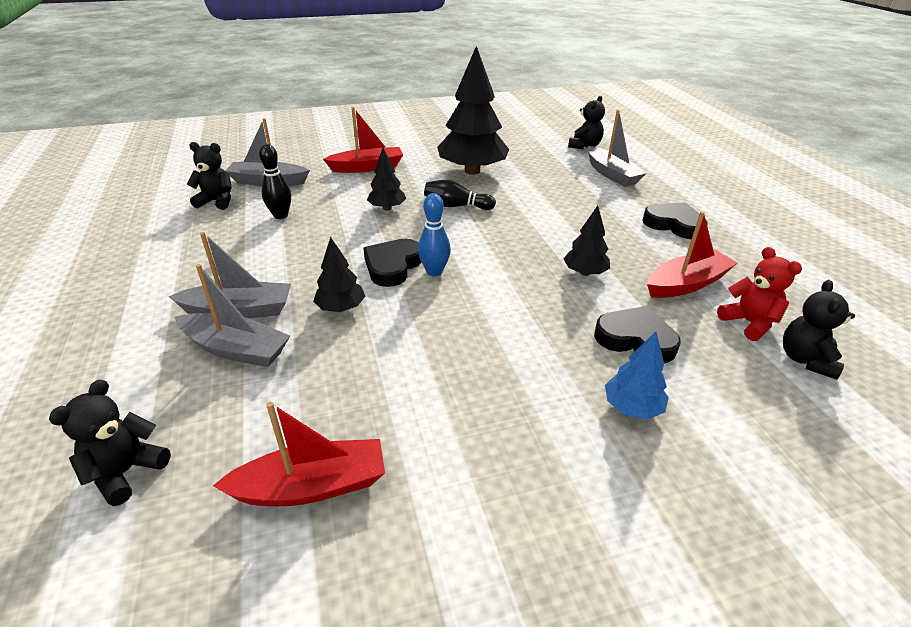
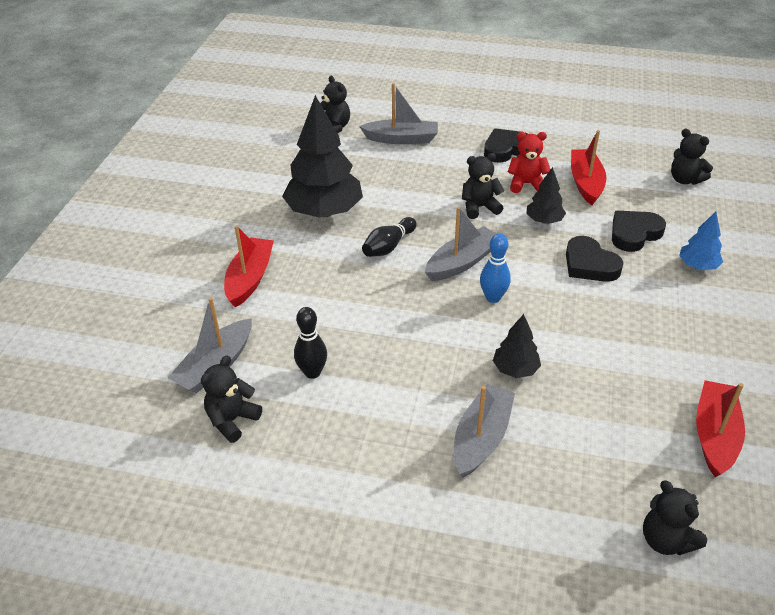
camera: 60 degrees left, 5 degrees up
(236, 349) = (541, 450): grey boat -> grey boat (462, 262)
(387, 208) = (357, 291): black tree -> none
(392, 266) = (468, 319): black heart -> black heart (589, 264)
(561, 233) = (479, 207): none -> black teddy bear
(749, 323) = (641, 181): red teddy bear -> red teddy bear (526, 184)

